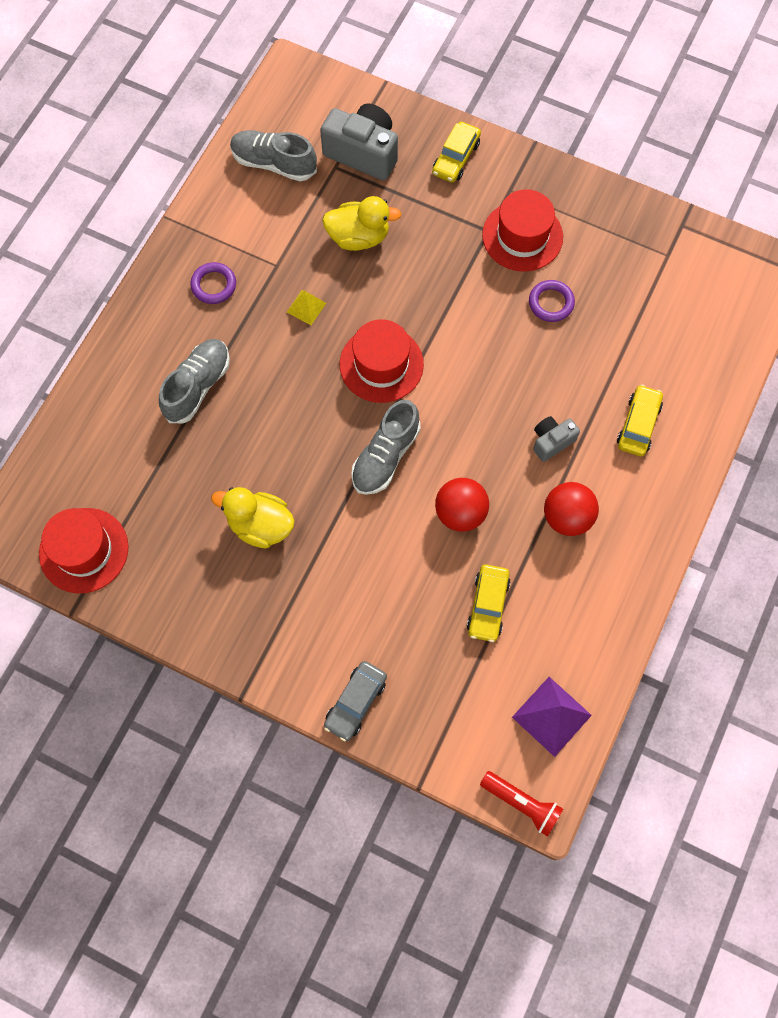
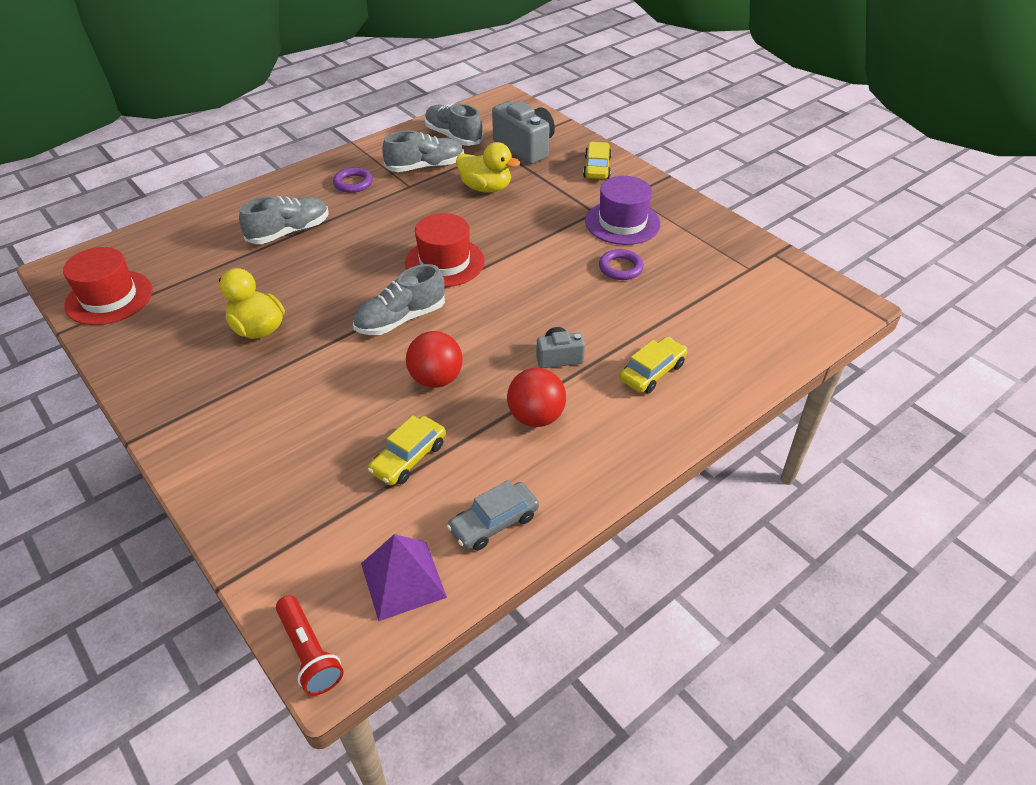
camera: 25 degrees right, 25 degrees down
(274, 228) = (425, 167): none -> grey shoe
(306, 307) = (412, 213): yellow pyramid -> none
(355, 702) = (222, 487): grey car -> grey car (494, 523)
(456, 158) = (597, 167): yellow car -> yellow car turned 135 degrees clockwise
(522, 236) = (622, 222): red hat -> purple hat

